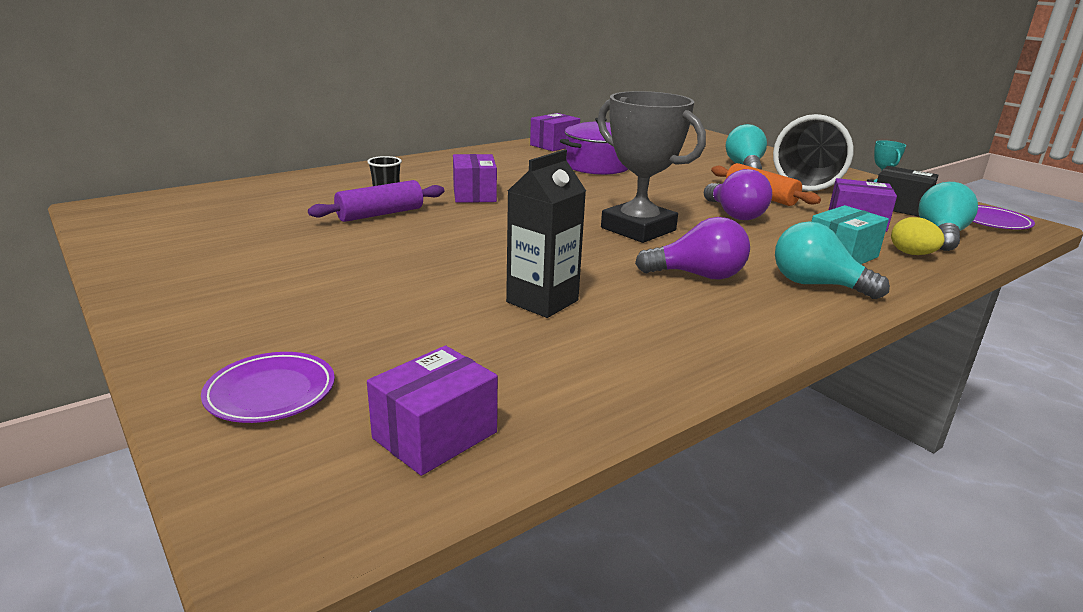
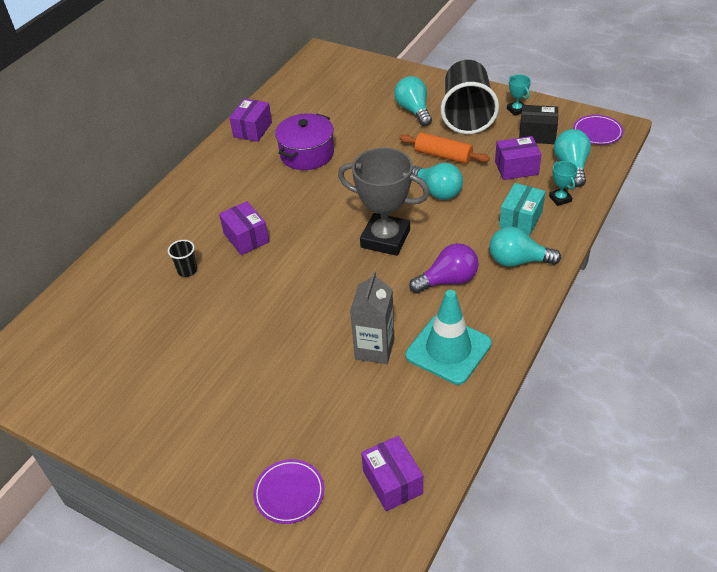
camera: 20 degrees left, 20 degrees up
(380, 214) = (201, 294): purple rolling pin -> none
(435, 435) = (392, 482): purple box -> purple box turned 45 degrees counterclockwise
(542, 301) = (374, 349): black carton -> grey carton
(650, 330) = (448, 349): none -> turquoise traffic cone
(734, 214) = (437, 191): purple light bulb -> turquoise light bulb
(911, 254) = (560, 199): yellow egg -> turquoise trophy

